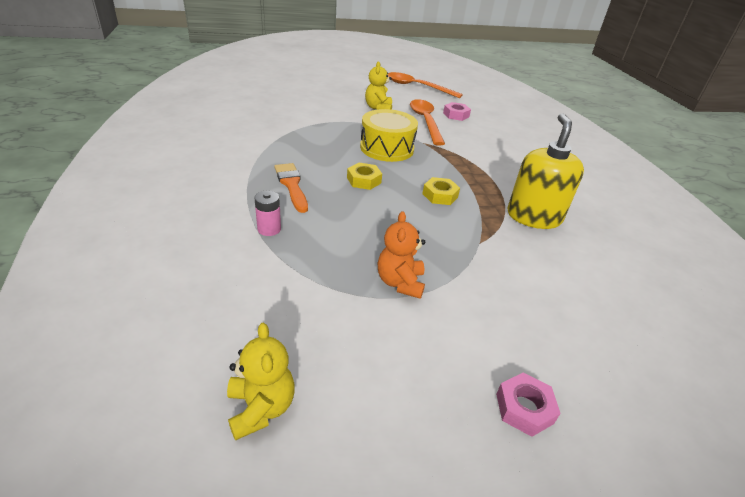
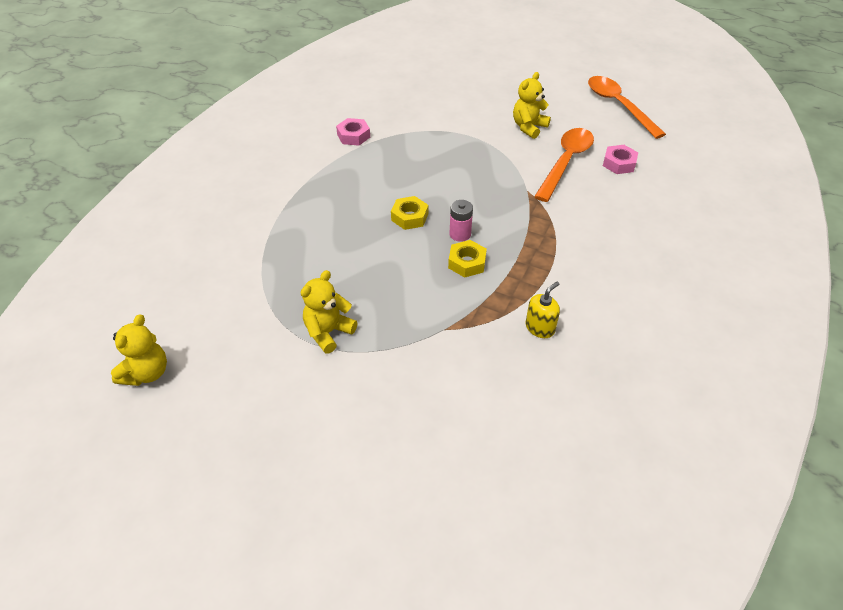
camera: 40 degrees right, 10 degrees up
(269, 229) = (278, 237): pink battery -> pink battery (460, 234)
(291, 185) = (339, 199): orange brush -> none
(387, 148) = (477, 185): yellow drum -> none
(400, 282) = (328, 332): orange teddy bear -> yellow teddy bear
(524, 408) = (305, 476): pink nut -> pink nut (353, 136)
(533, 217) = (540, 328): yellow soap dispenser -> yellow soap dispenser, size x0.48

